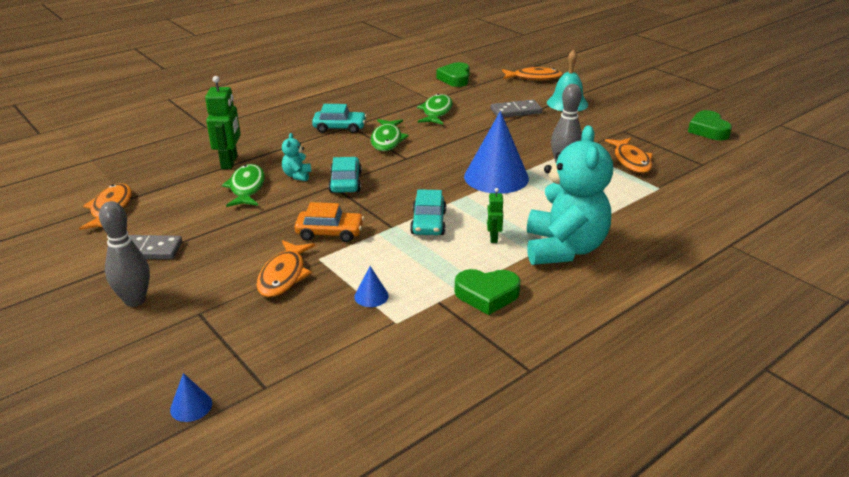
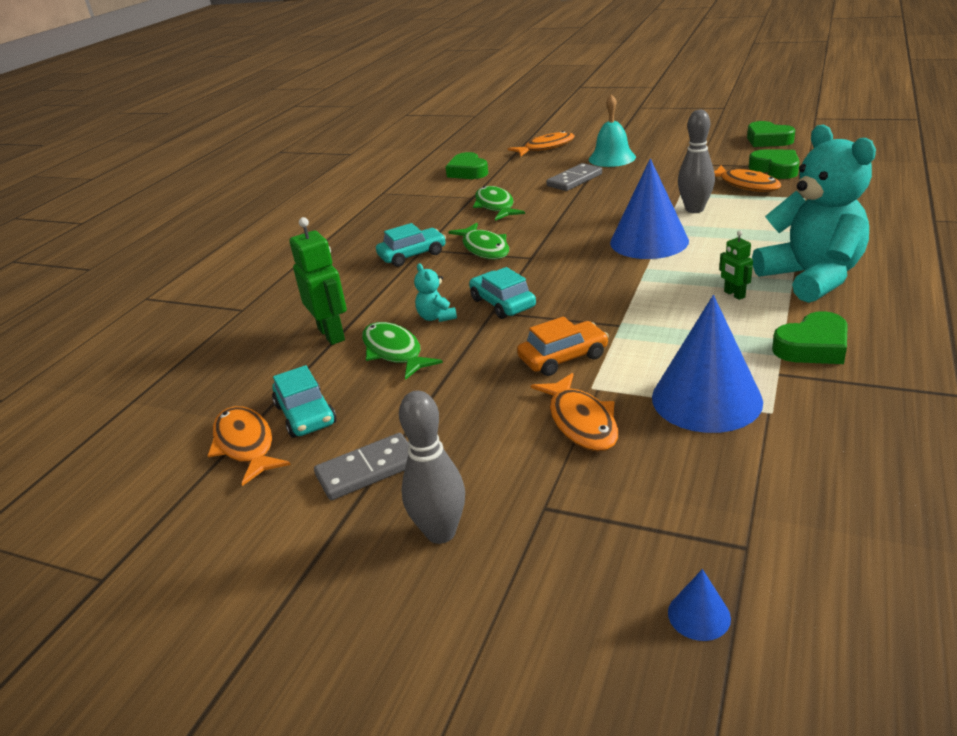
camera: 25 degrees left, 0 degrees up
(371, 296) = (706, 399): blue cone -> blue cone, size x2.40
(428, 223) = (651, 306): turquoise car -> turquoise car (306, 415)
(674, 156) = (775, 169): none -> green heart

